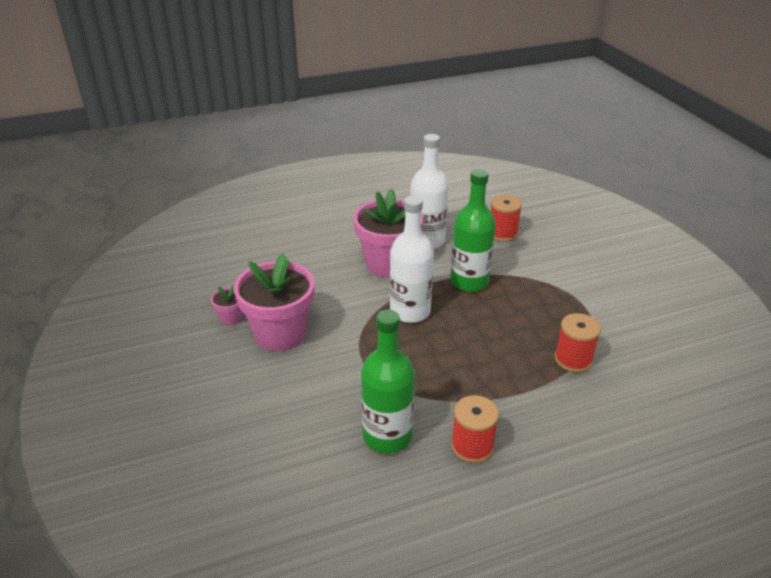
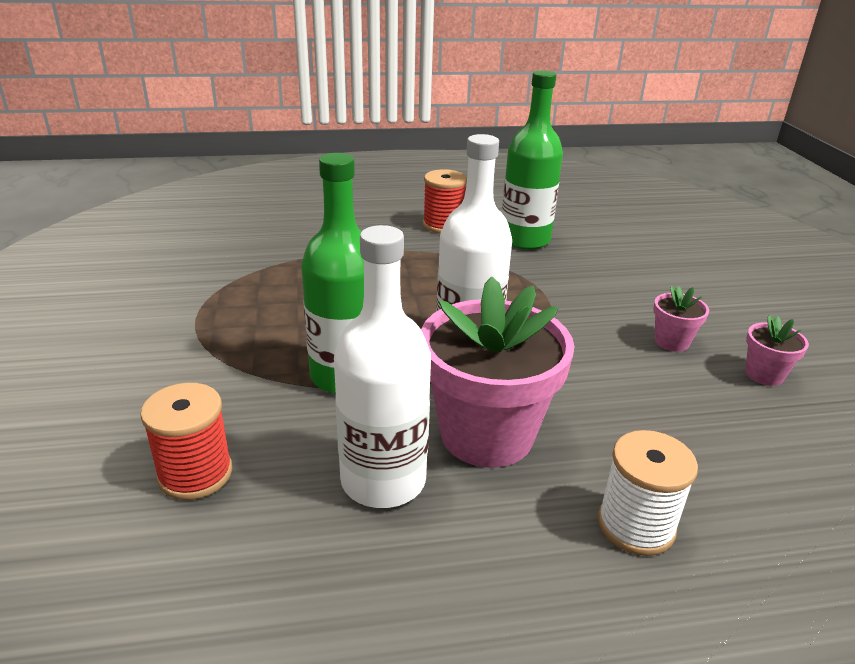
camera: 170 degrees left, 5 degrees down
(280, 334) = (671, 342): pink flower pot -> pink flower pot, size x0.44
(323, 240) = (635, 525): none -> white spool
(573, 359) = (281, 265): red spool -> none

